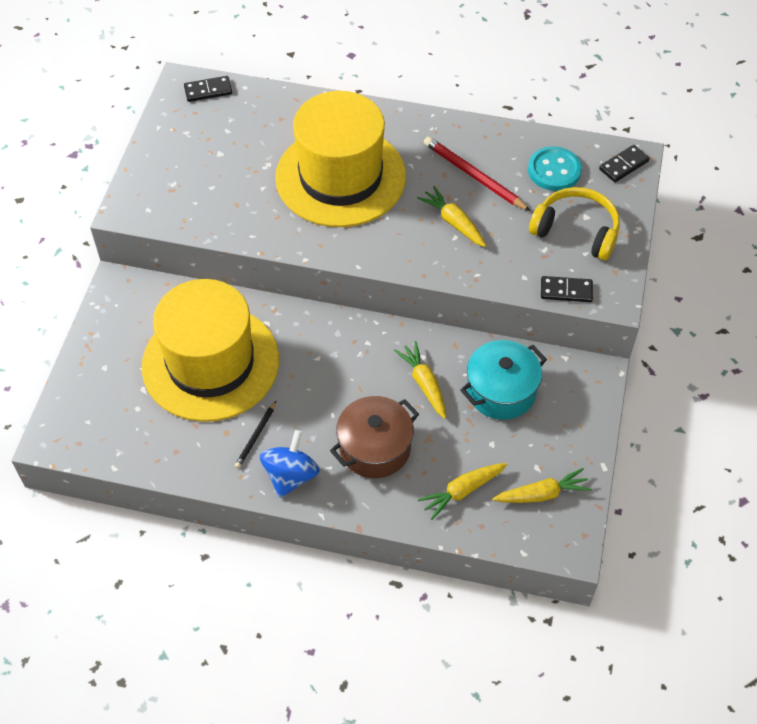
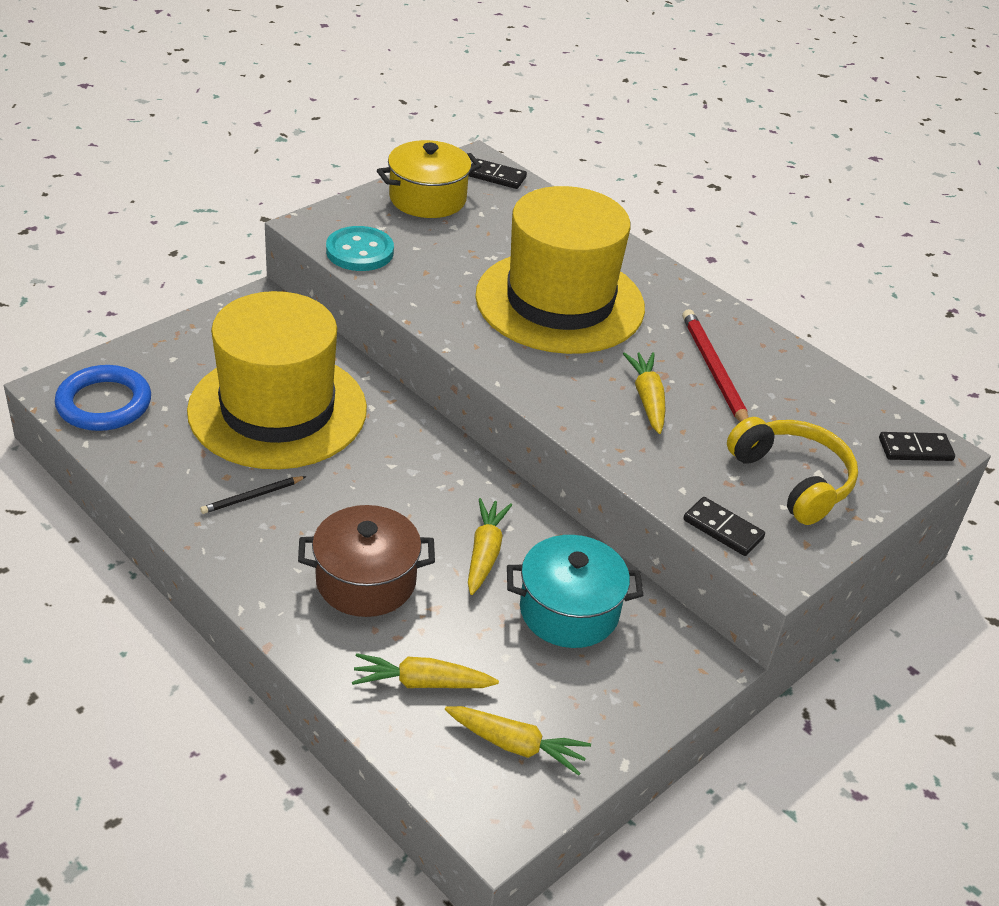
camera: 30 degrees right, 15 degrees down
(95, 431) = (104, 403): none -> blue ring
(180, 139) = (427, 198): none -> yellow pot
(290, 475) = (249, 552): blue spinning top -> none
(554, 170) = (819, 412): turquoise button -> turquoise button (359, 251)

